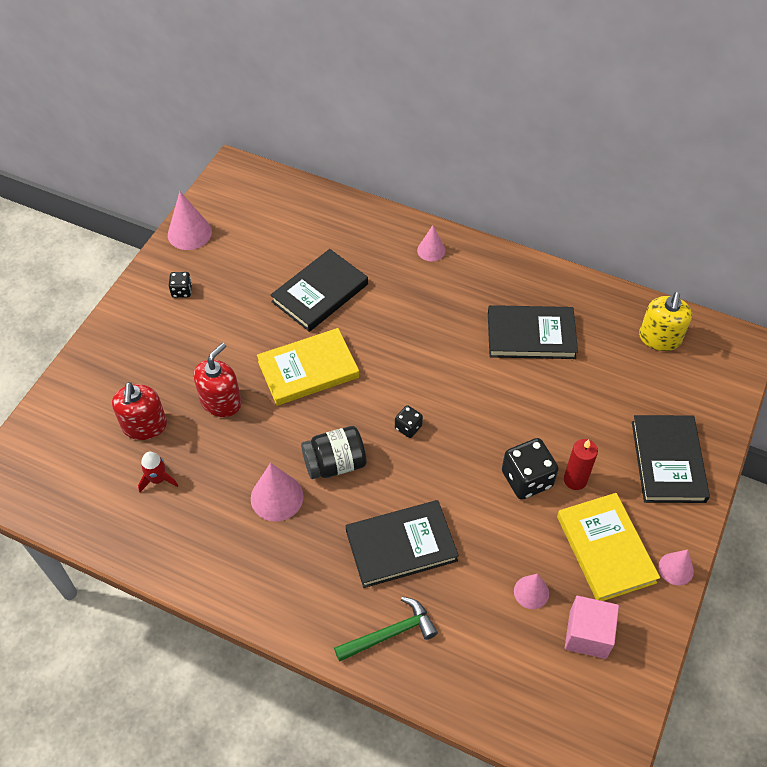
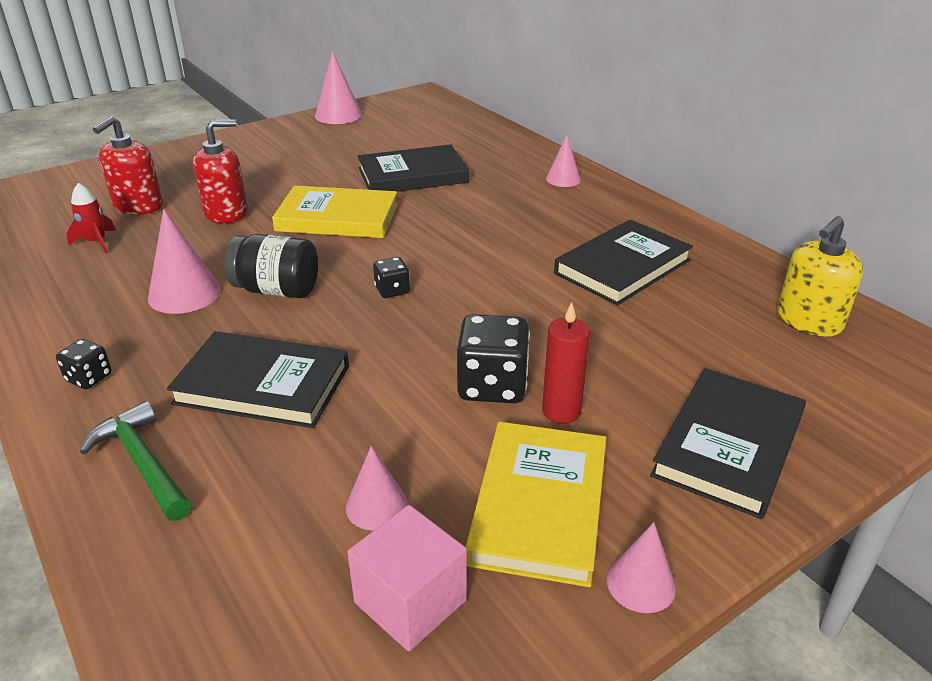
camera: 30 degrees right, 20 degrees down
(182, 291) = (287, 142): black dice -> black dice (89, 378)
(389, 633) = (143, 463): green hammer -> green hammer turned 135 degrees counterclockwise
(531, 335) = (622, 267): black book -> black book turned 75 degrees counterclockwise

